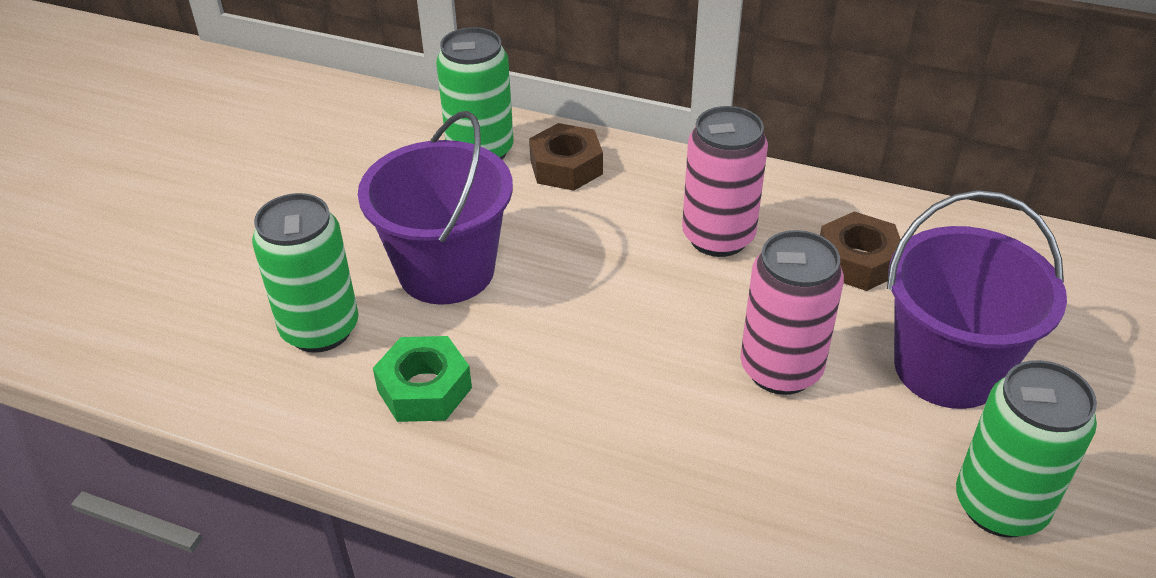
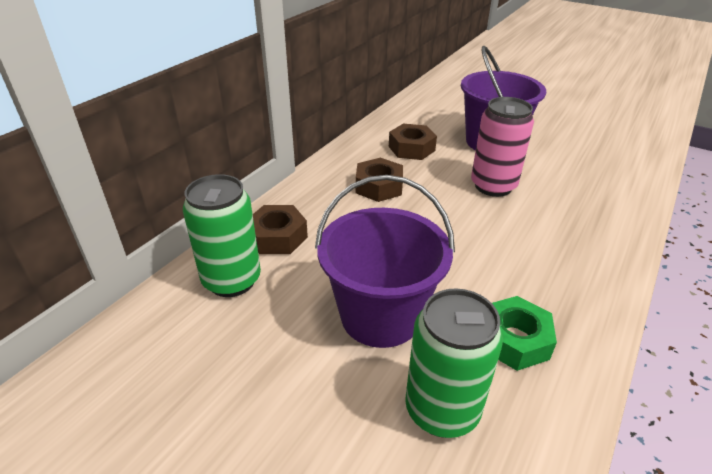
camera: 80 degrees left, 5 degrees down
(718, 237) = (378, 186): pink can -> brown nut
(1000, 506) = (575, 149): green can -> none

